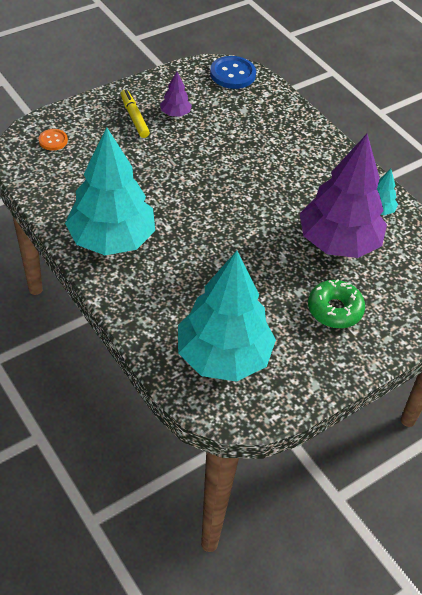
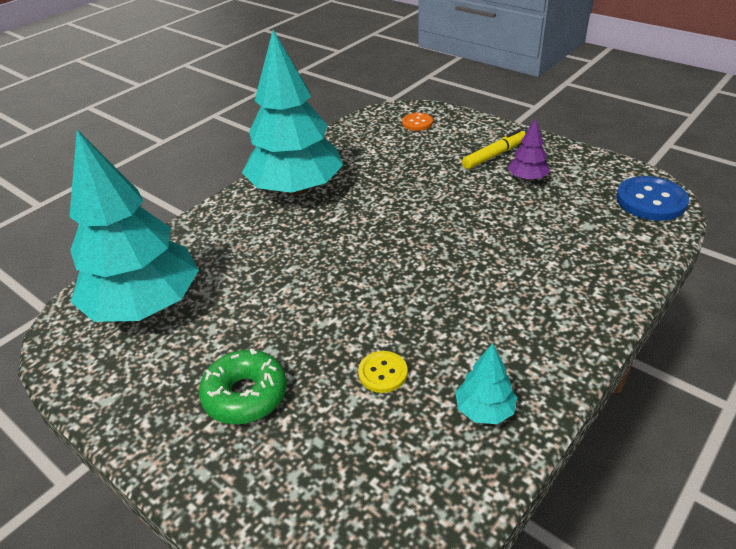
camera: 80 degrees right, 10 degrees down
(338, 242) = (382, 373): purple tree -> yellow button

